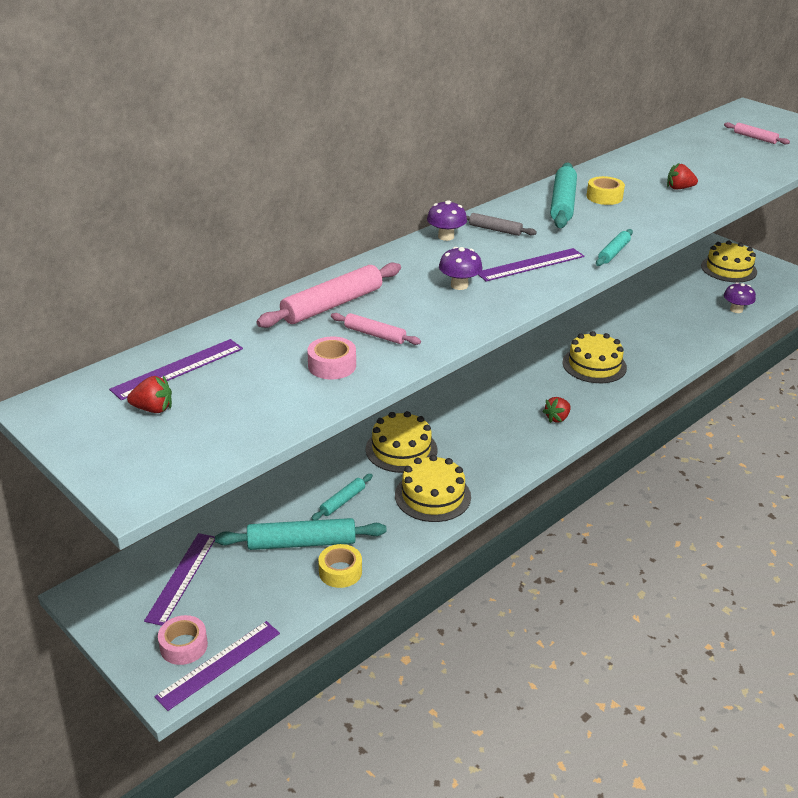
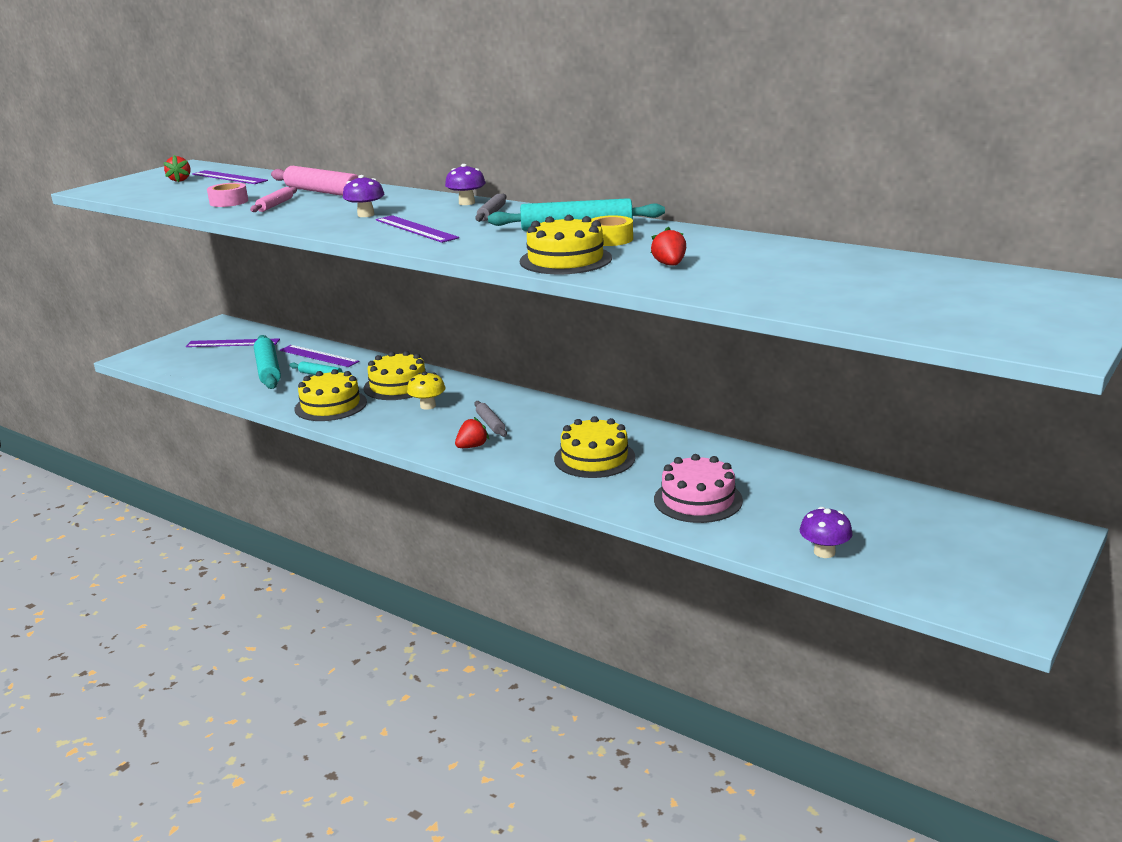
camera: 80 degrees right, 10 degrees down
(183, 646) = (165, 355): pink tape -> none
(219, 664) = (145, 367): purple ruler -> purple ruler (319, 356)
(340, 571) = (233, 386): yellow tape -> none
(460, 435) = (428, 406): none -> yellow mushroom
(514, 405) = (490, 424): none -> grey rolling pin
(557, 418) = (472, 446): red strawberry -> red strawberry turned 105 degrees clockwise
(613, 252) = (457, 251): turquoise rolling pin -> none
(666, 336) = (698, 500): none -> pink cake
(728, 269) = (969, 544): yellow cake -> yellow cake (565, 260)
(755, 138) = (936, 294): pink rolling pin -> none

